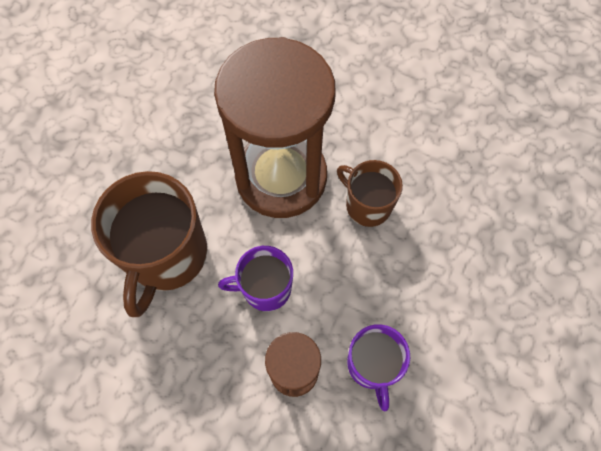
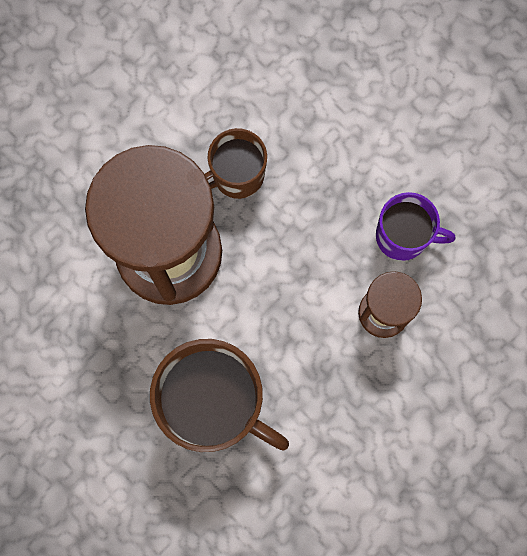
camera: 70 degrees left, 10 degrees up
(265, 288) = (289, 312): purple mug -> none

